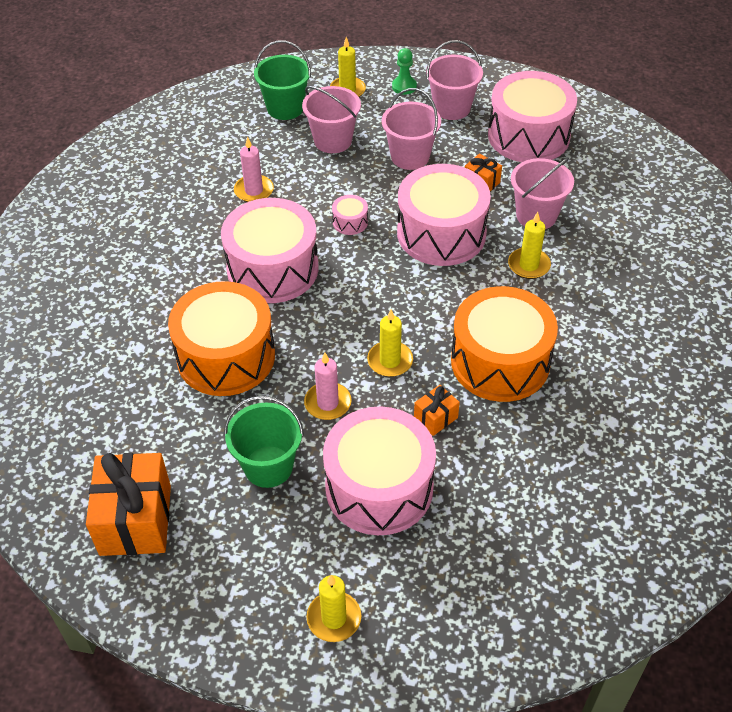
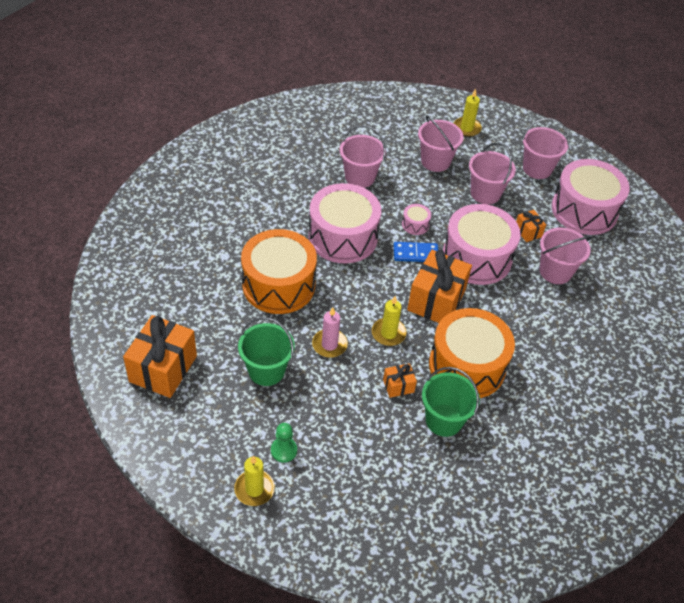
camera: 20 degrees right, 0 degrees up
(254, 191) = (360, 177): pink candle -> pink bucket
(285, 108) = (414, 125): green bucket -> green bucket (444, 420)
(369, 255) = (415, 254): none -> blue domino
(379, 487) = (332, 416): pink drum -> none
(404, 86) = (510, 140): green pawn -> green pawn (284, 450)
(423, 300) = (436, 300): none -> orange gift
(528, 265) = (528, 305): yellow candle -> none

